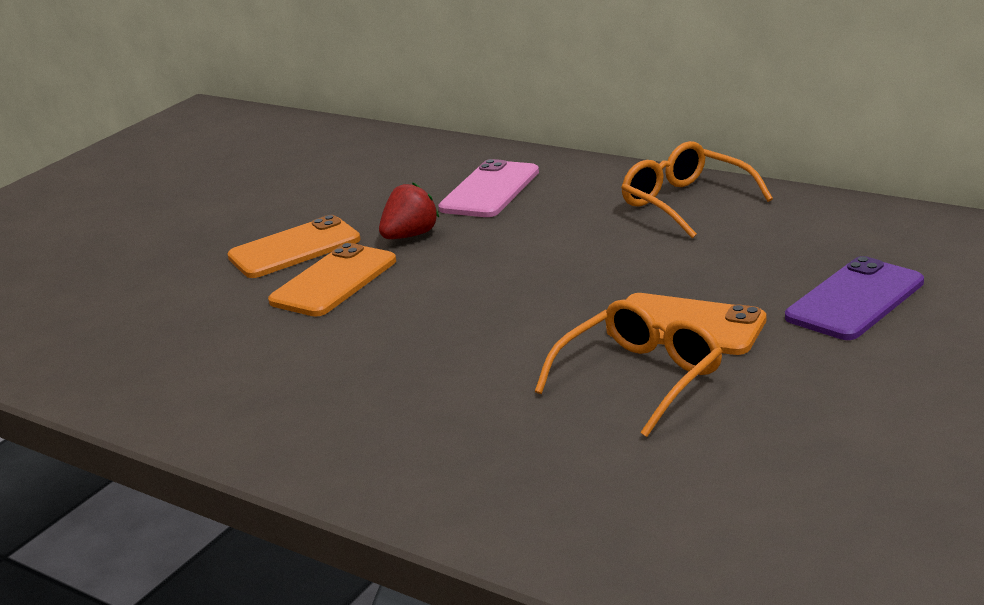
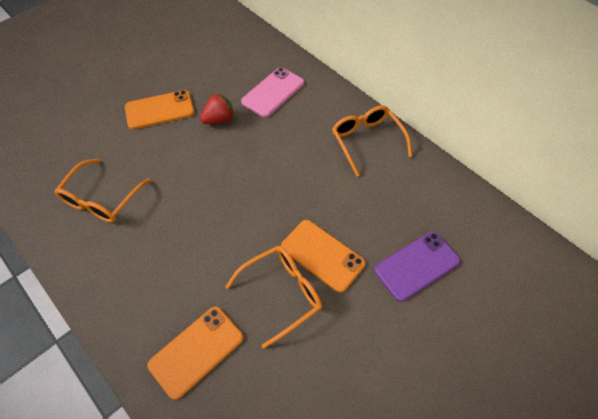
camera: 10 degrees right, 30 degrees up
(243, 359) = (101, 199): none -> orange glasses
(334, 281) = (167, 147): orange phone -> orange phone (196, 351)

